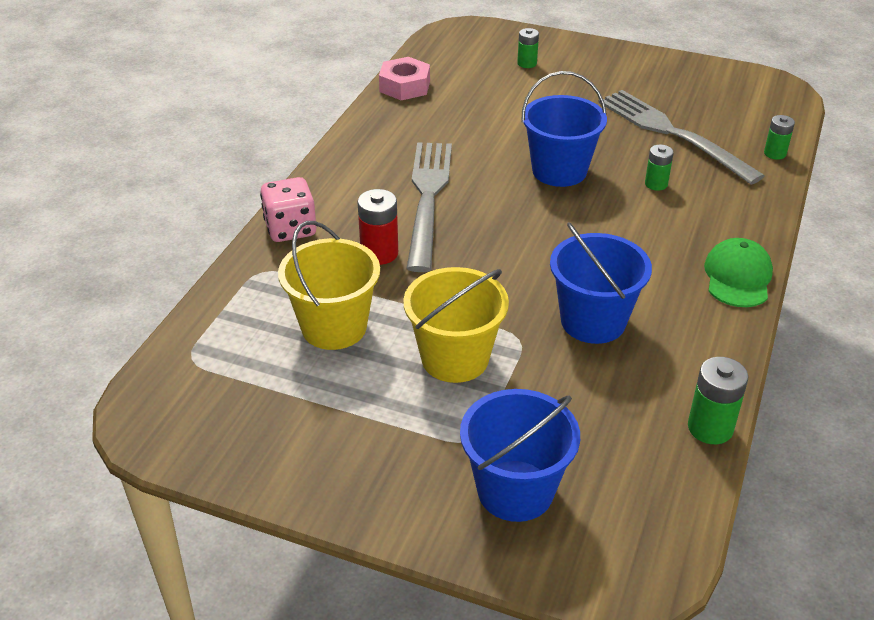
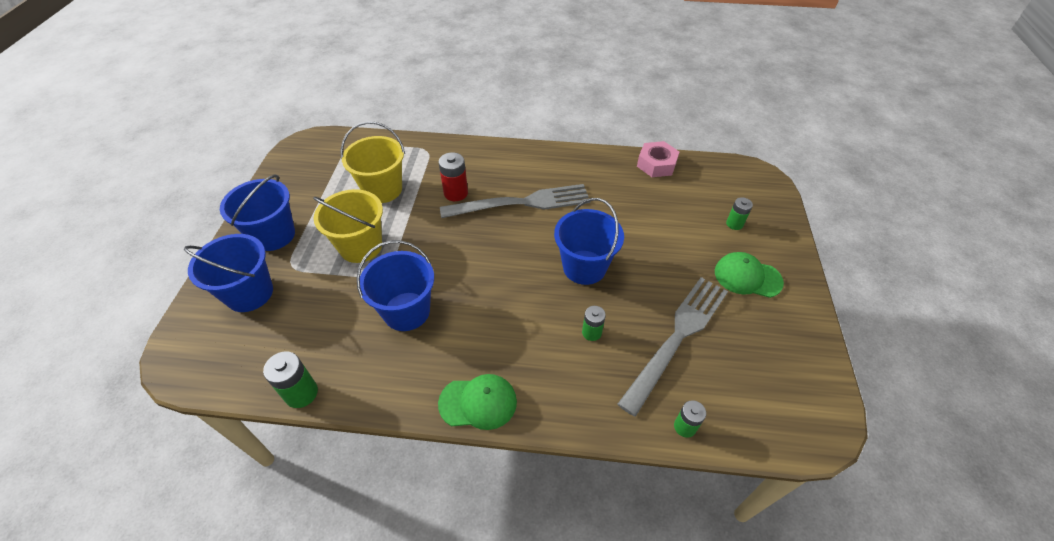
camera: 75 degrees right, 10 degrees up
(290, 229) = (469, 152): pink dice -> none
(389, 463) = (273, 235): none -> blue bucket
(603, 76) = (747, 277): none -> green cap

